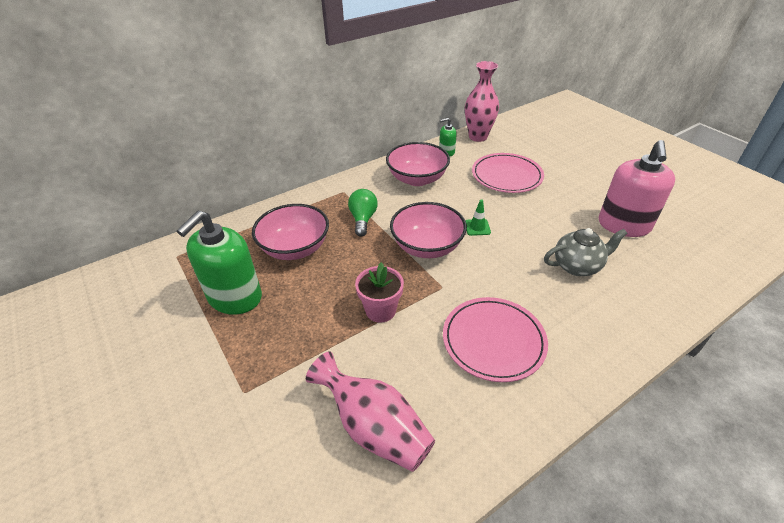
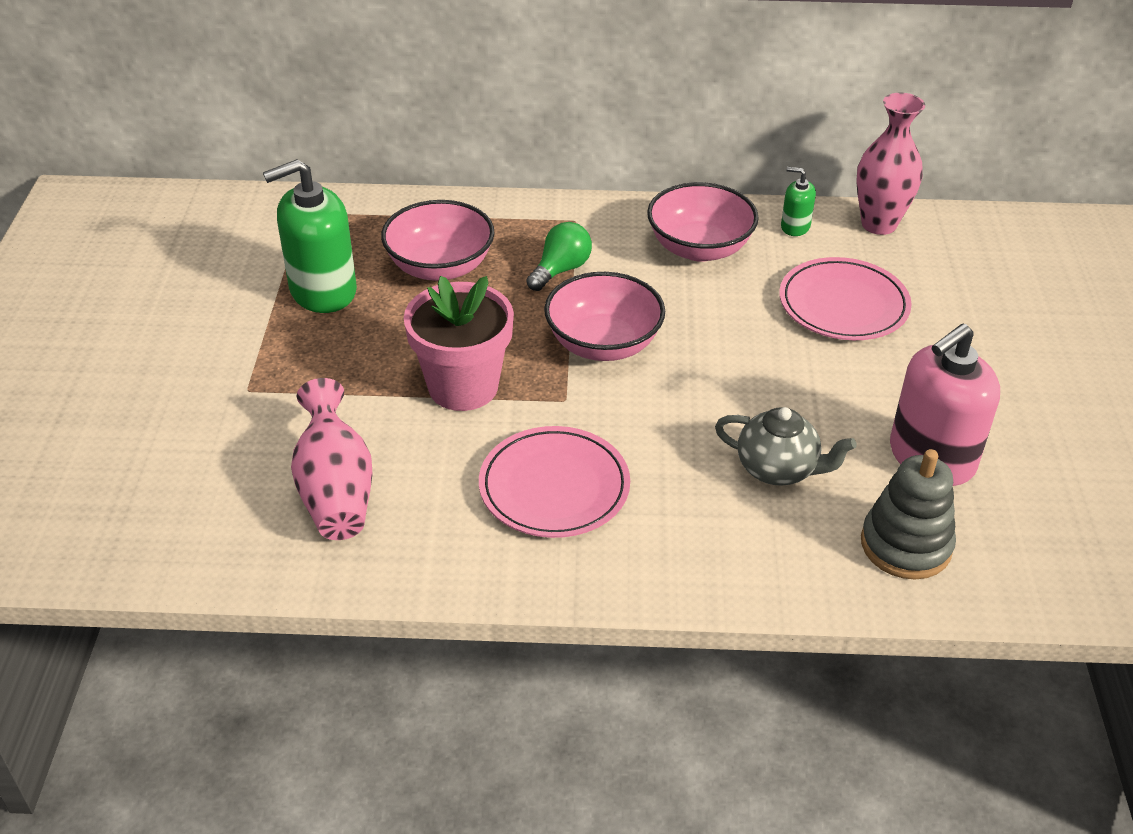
camera: 35 degrees right, 0 degrees up
(380, 310) = (463, 387): pink flower pot -> pink flower pot, size x1.57
(477, 227) = (702, 353): green traffic cone -> none
(668, 271) = (905, 545): none -> grey stacking toy

